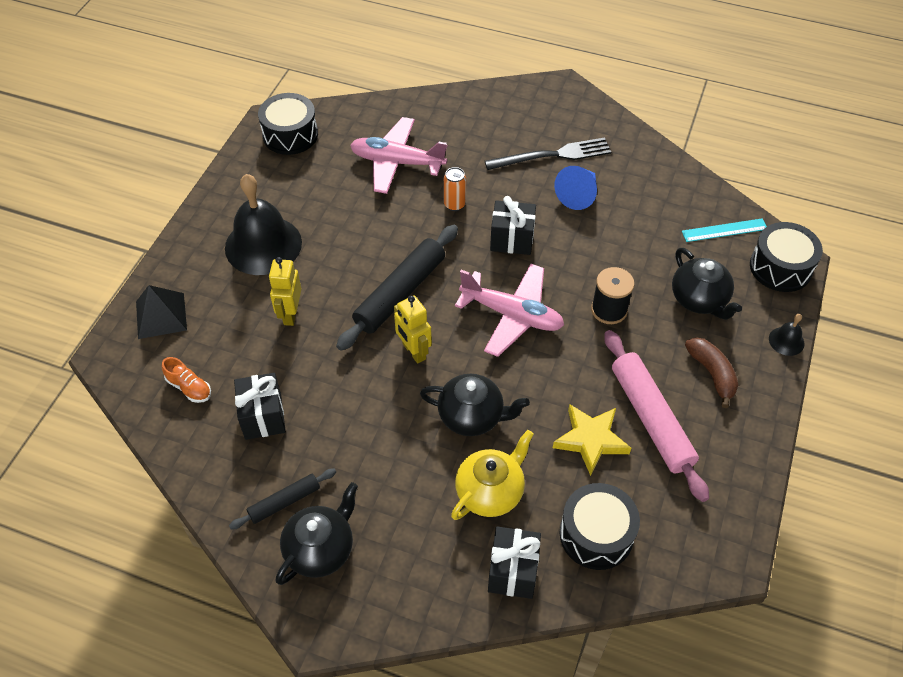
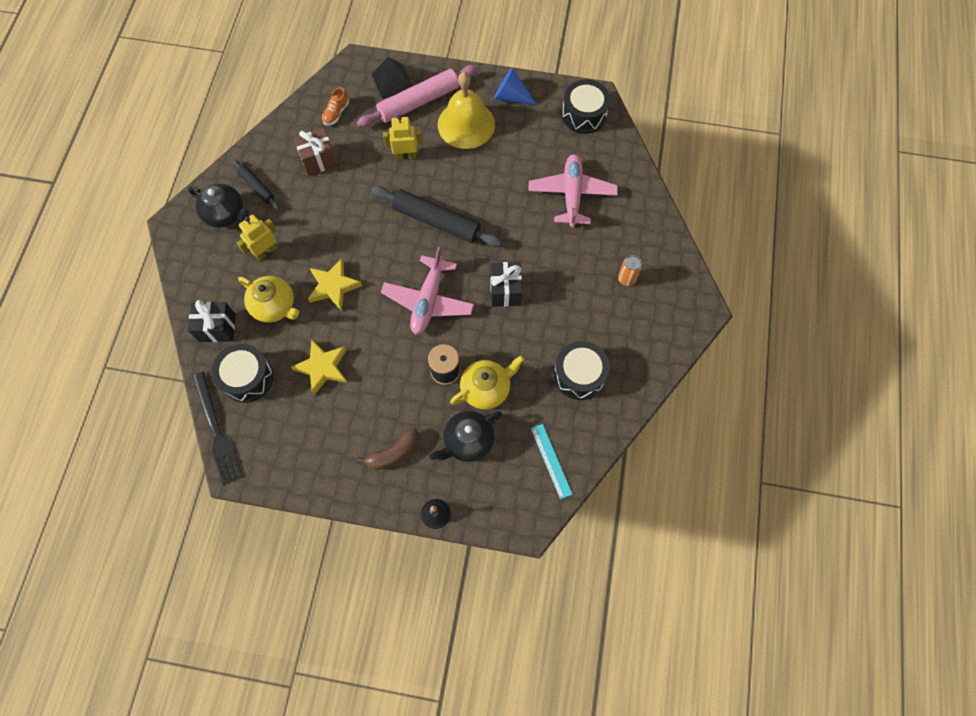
camera: 80 degrees right, 15 degrees up
(263, 245) = (466, 124): black bell -> yellow bell
(263, 416) = (319, 160): black gift -> brown gift
(413, 351) = (384, 239): yellow robot -> yellow robot (266, 252)
(454, 204) = (534, 244): orange can -> orange can (626, 279)
(472, 416) = (333, 286): black teapot -> yellow star
(552, 155) = (609, 311): black fork -> black fork (217, 431)
(578, 195) = (566, 336): blue cone -> blue cone (511, 96)
(635, 274) = (486, 389): none -> yellow teapot
(651, 419) = (346, 409): pink rolling pin -> pink rolling pin (419, 102)
(780, 267) = (516, 510): black drum -> black drum (579, 375)

